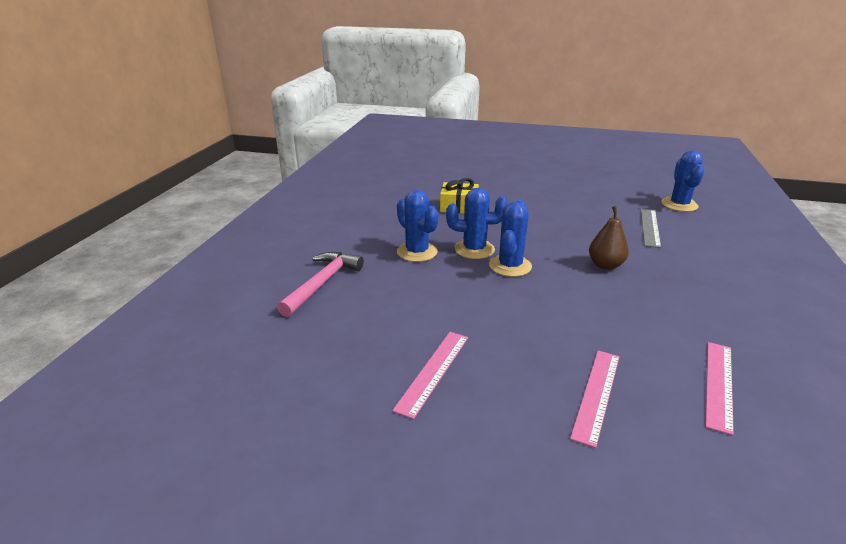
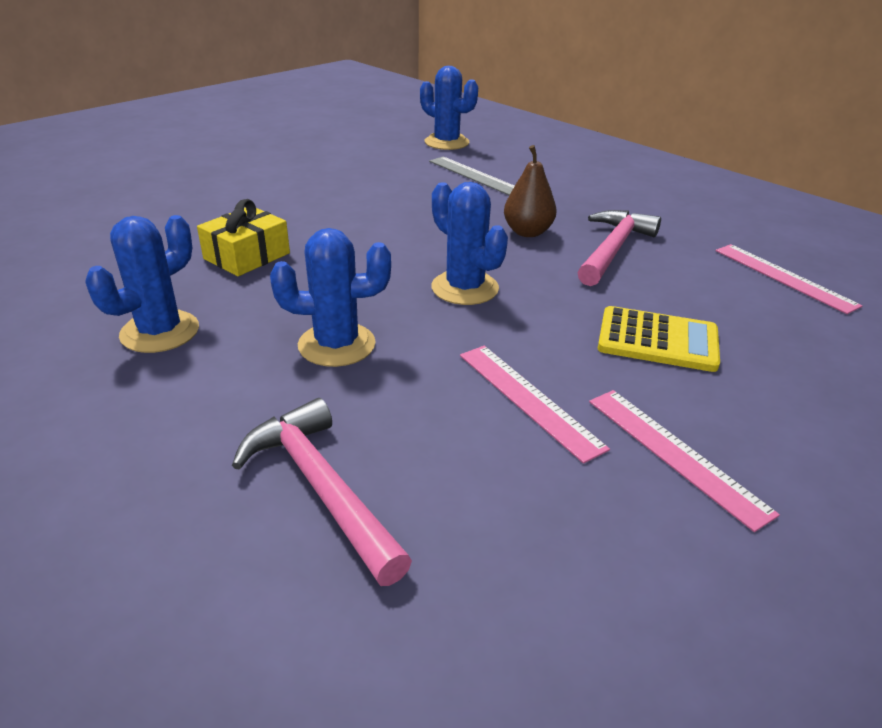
camera: 60 degrees left, 5 degrees up
(474, 249) = (390, 295): blue cactus -> blue cactus (160, 332)
(542, 342) = (657, 340): none -> yellow calculator
(596, 394) = (775, 349): pink ruler -> pink ruler (528, 399)
(635, 300) = (613, 249): none -> pink hammer

